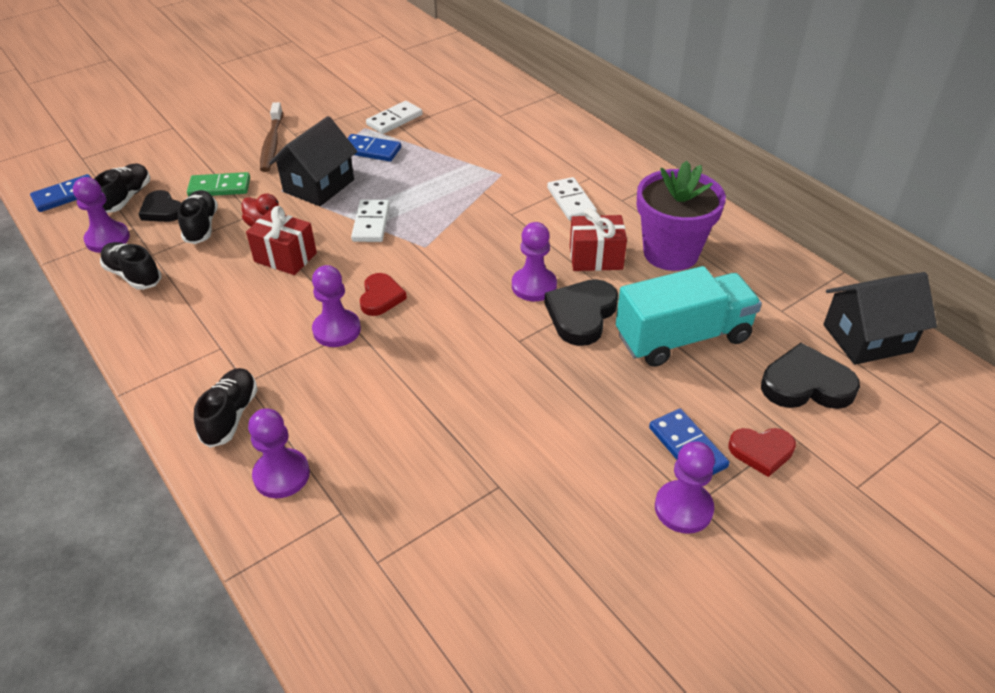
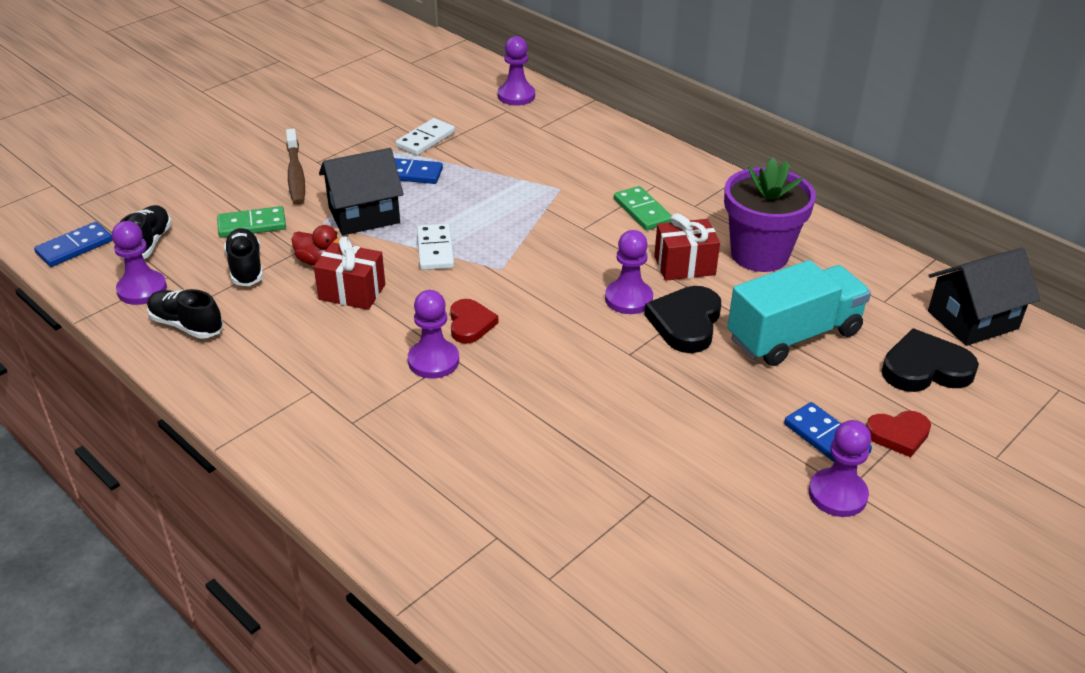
camera: 10 degrees left, 5 degrees down
(162, 210) = (194, 254): black heart -> none
(230, 416) = (347, 457): black shoe -> none
(281, 475) = (422, 508): purple pawn -> purple pawn (516, 96)
(319, 186) = (364, 215): black house -> black house turned 45 degrees clockwise
(571, 201) = (642, 211): white domino -> green domino

